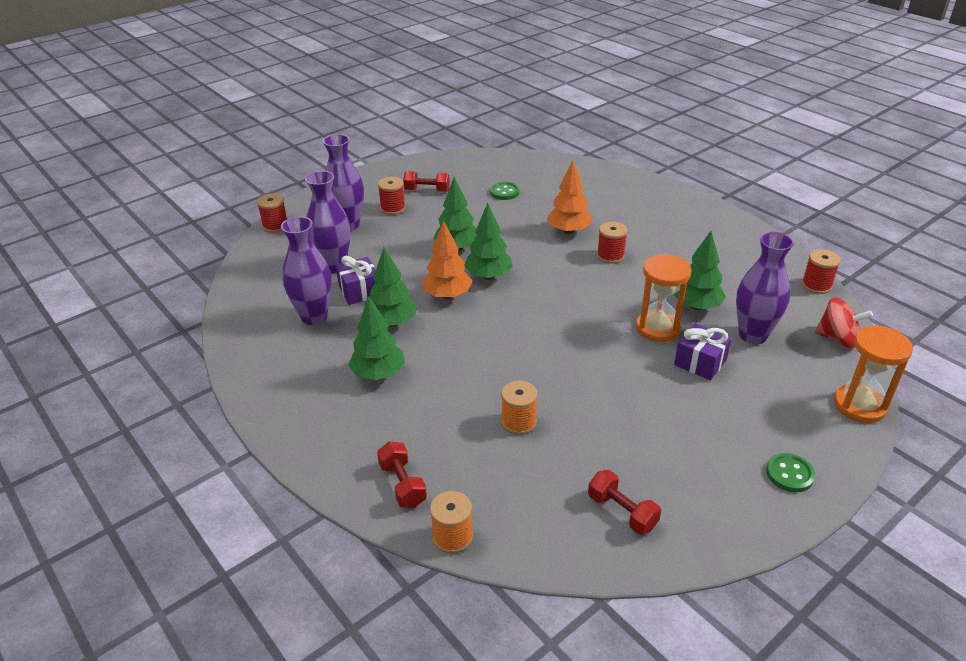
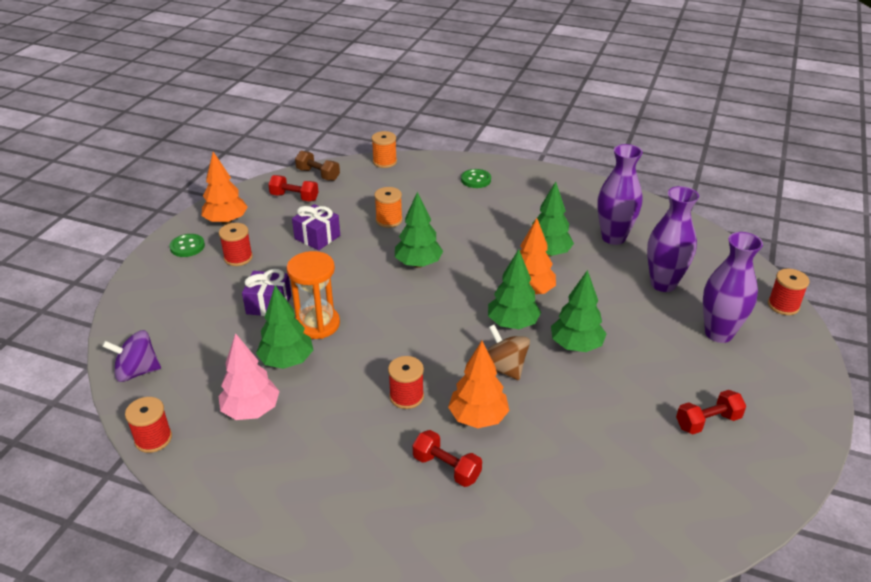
camera: 150 degrees right, 0 degrees up
(359, 291) = (608, 269): purple gift -> purple gift (317, 237)
(378, 374) = (514, 217): green tree -> green tree (418, 264)
(393, 208) = (706, 375): red spool -> red spool (238, 258)
(402, 484) = (433, 172): red dumbbell -> red dumbbell (446, 468)
(504, 192) = (612, 459): green button -> green button (476, 180)
(525, 251) = (503, 368): none -> brown spinning top
(568, 550) = (318, 174): none -> brown dumbbell
(731, 501) = (226, 221): none -> orange tree
(735, 281) = (251, 410): none -> pink tree
(752, 335) = (224, 347): purple vase -> none
(837, 338) = (137, 371): red spinning top -> purple spinning top
(859, 405) = (126, 311): orange hourglass -> none

